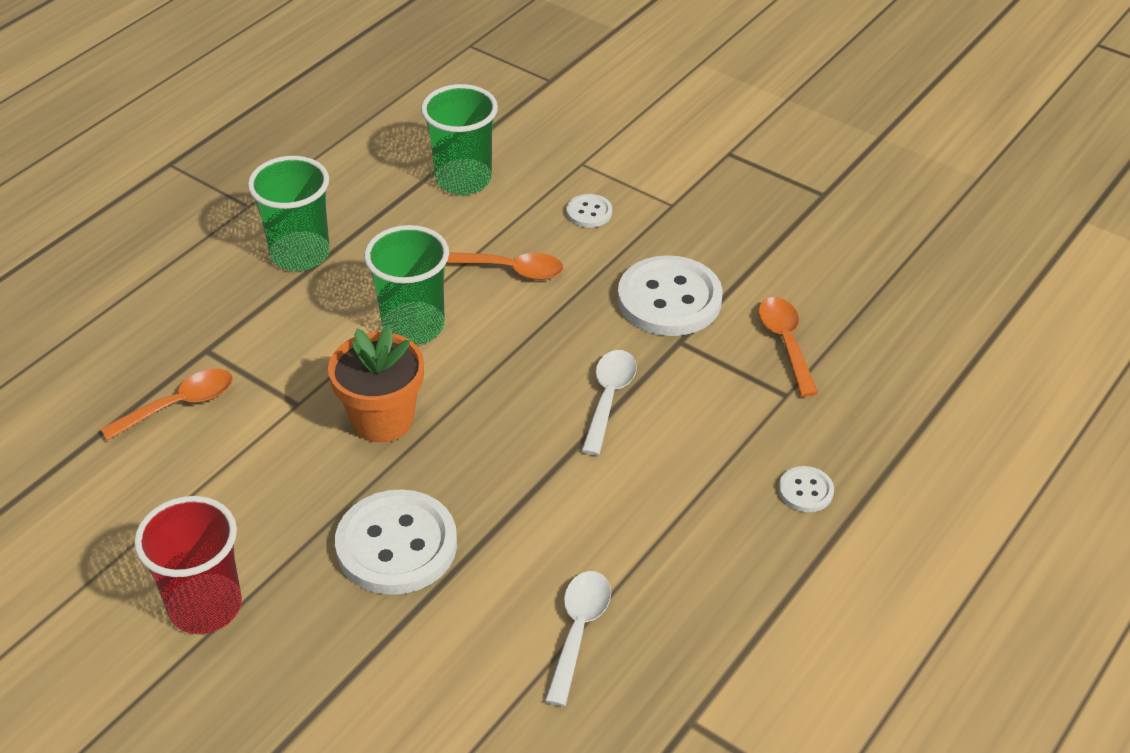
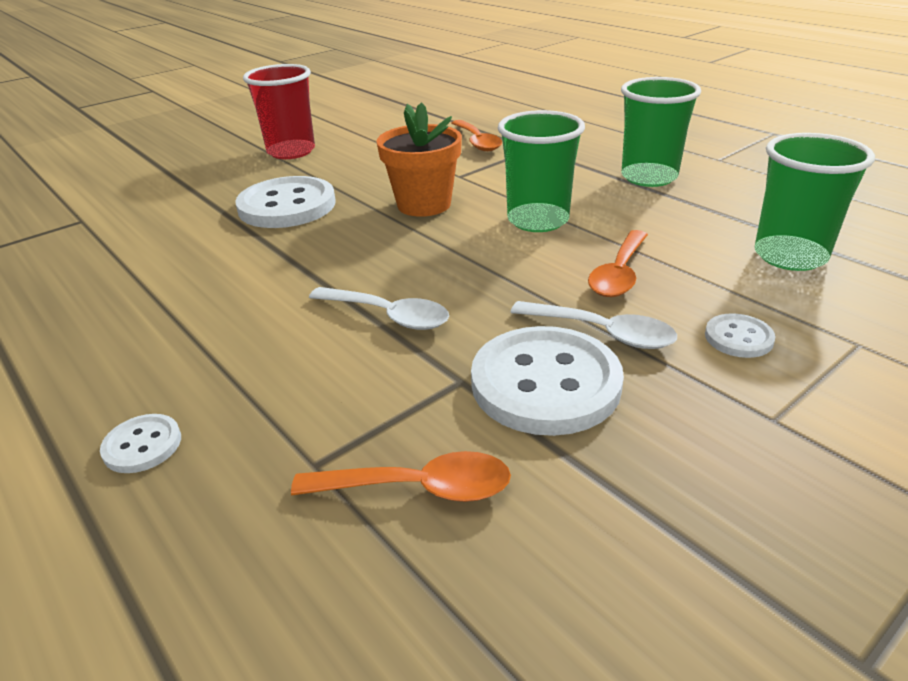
camera: 105 degrees right, 10 degrees down
(578, 631) = (129, 271): white spoon -> white spoon (602, 333)

